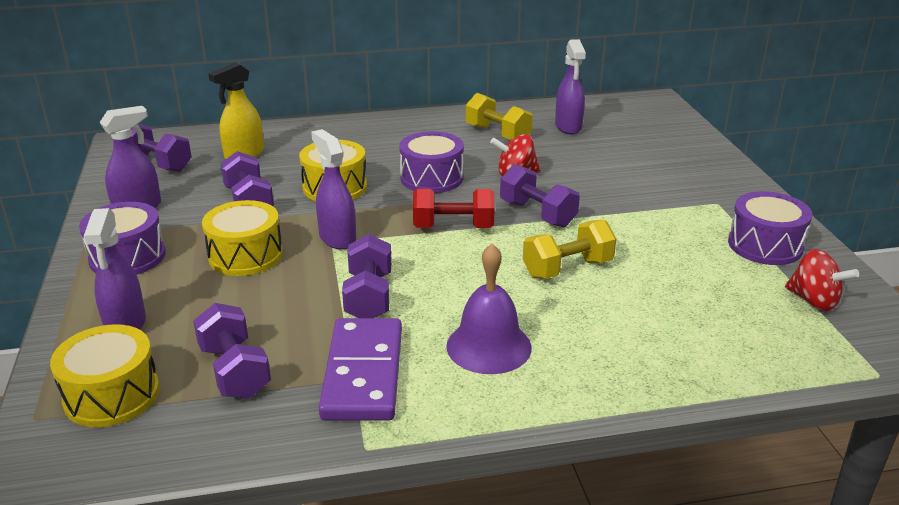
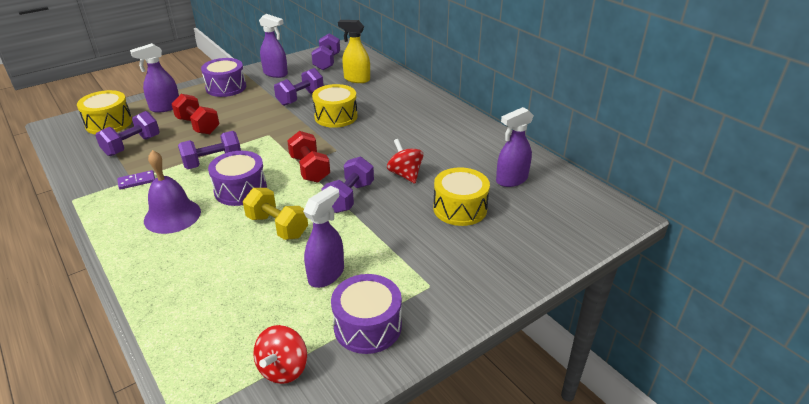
camera: 65 degrees right, 5 degrees up
(236, 298) = (198, 126): none -> red dumbbell
(245, 255) = (241, 115): yellow drum -> yellow drum (460, 208)
(337, 238) = (274, 135): purple spray bottle -> purple spray bottle (326, 274)
(363, 373) = (137, 181): purple domino -> purple domino, size x0.42
(431, 178) = (373, 144): purple drum -> purple drum (240, 190)
(497, 134) = (466, 152): yellow dumbbell -> none

